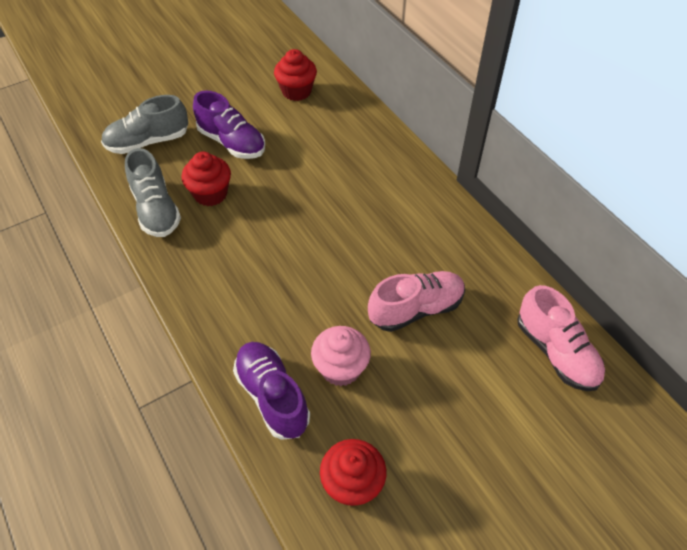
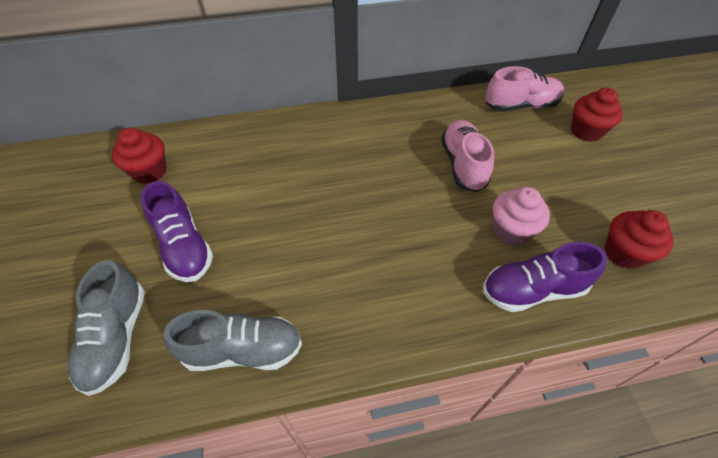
camera: 70 degrees left, 0 degrees up
(210, 194) = (251, 285): red cupcake -> red cupcake (586, 131)
(232, 142) = (184, 246): purple shoe -> purple shoe turned 90 degrees clockwise

